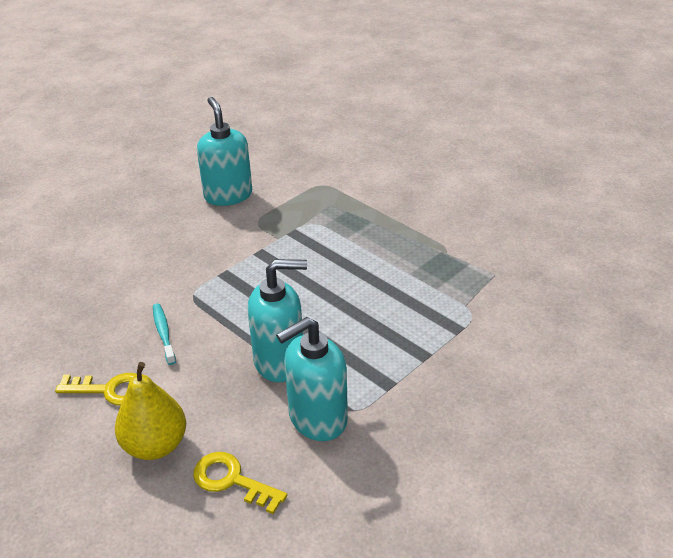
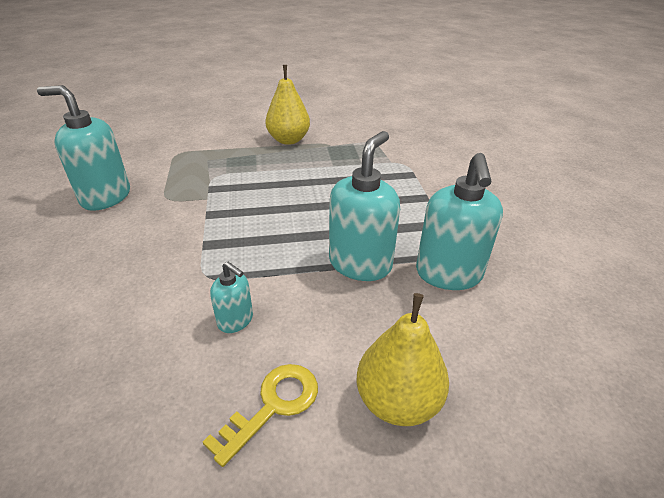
camera: 55 degrees left, 0 degrees up
(163, 333) = (236, 320): turquoise toothbrush -> turquoise soap dispenser
(232, 480) = (489, 361): yellow key -> none
(421, 224) = (288, 140): none -> yellow pear

